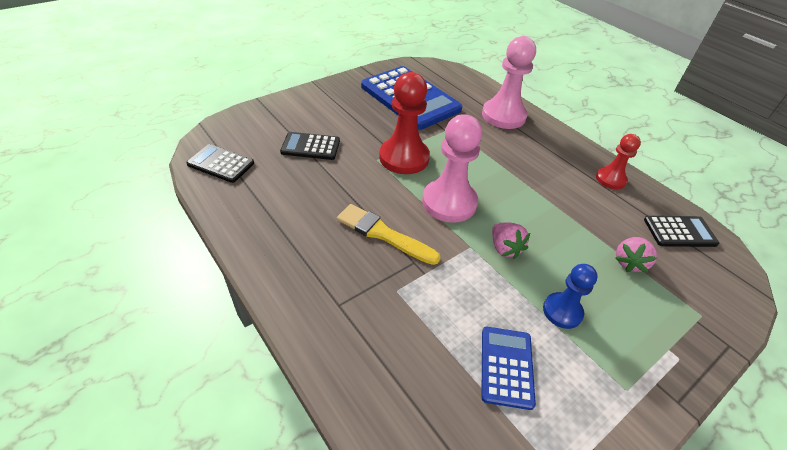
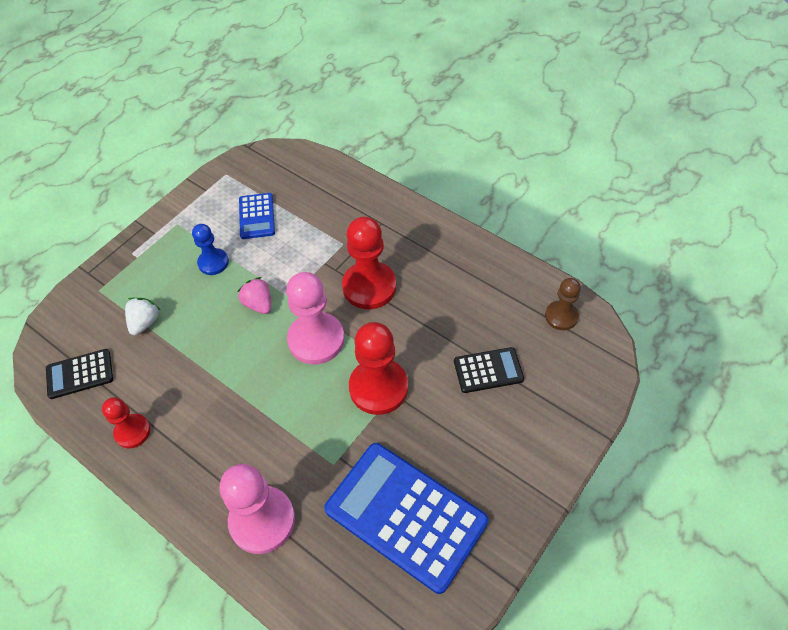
camera: 170 degrees right, 10 degrees up
(221, 164) = (561, 316): black calculator -> brown pawn
(383, 234) = (369, 287): yellow brush -> red pawn
(629, 262) = (145, 322): pink strawberry -> white strawberry

